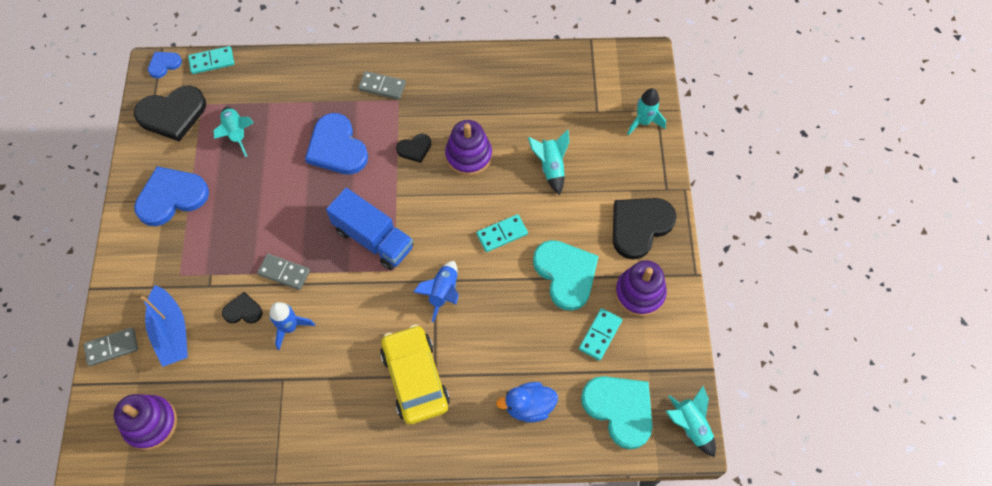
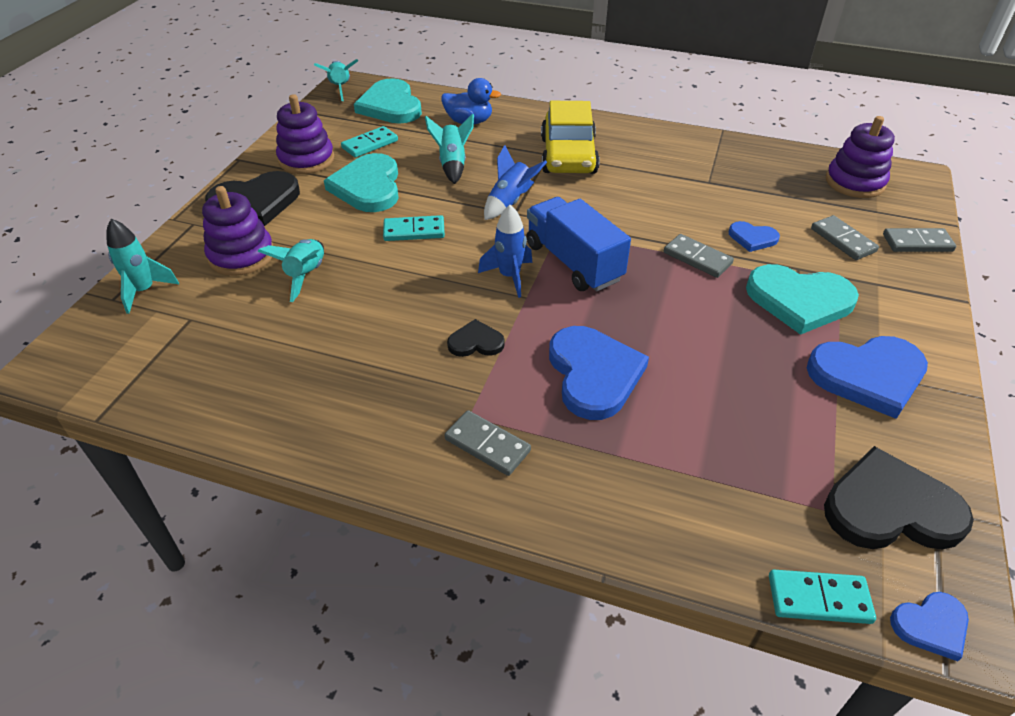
camera: 160 degrees left, 20 degrees down
(171, 331) = (843, 240): blue boat -> grey domino
(210, 251) = (799, 300): none -> turquoise heart
(236, 133) = (762, 439): turquoise rocket -> turquoise rocket (452, 164)
(243, 310) = (752, 238): black heart -> blue heart
(290, 327) = (695, 214): blue rocket -> blue rocket (509, 277)
(468, 156) = (404, 314): purple stacking toy -> purple stacking toy (241, 256)

